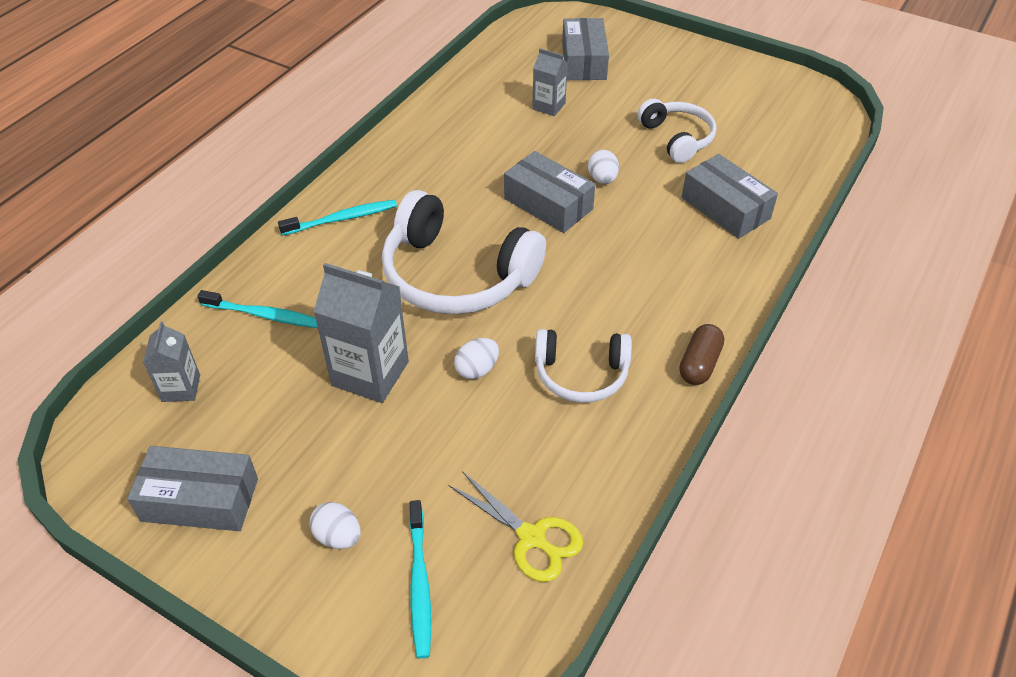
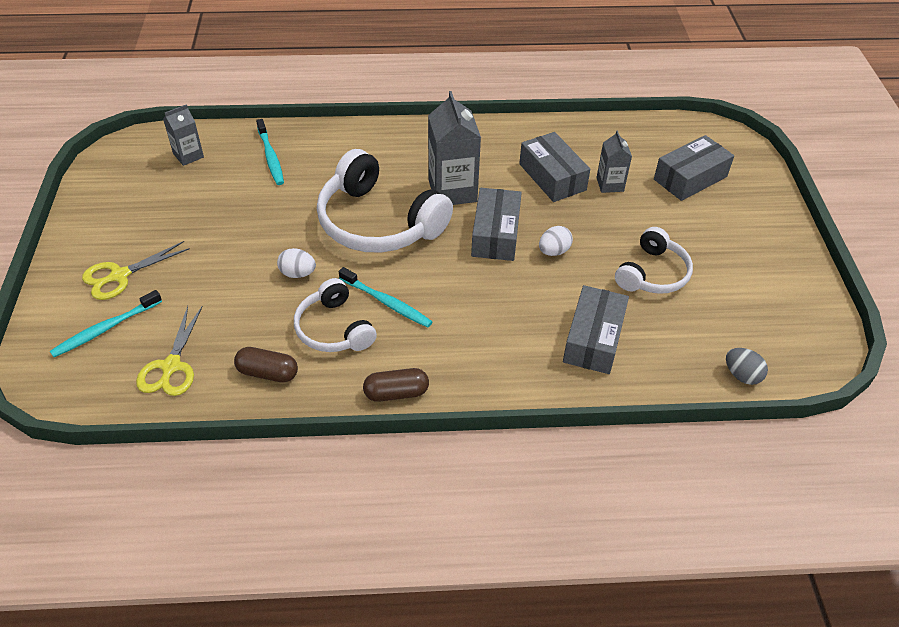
camera: 55 degrees right, 0 degrees up
(200, 499) = (113, 206): grey box -> grey box (552, 177)
(338, 536) = (120, 276): white egg -> yellow scissors
(342, 219) = (384, 145): turquoise toothbrush -> turquoise toothbrush (387, 303)
(370, 373) = (257, 226): grey carton -> grey carton (452, 191)
(456, 275) = (378, 222): white headphones -> white headphones turned 45 degrees counterclockwise
(603, 453) = (268, 373): none -> brown capsule
(820, 150) = (742, 375): none -> grey egg

